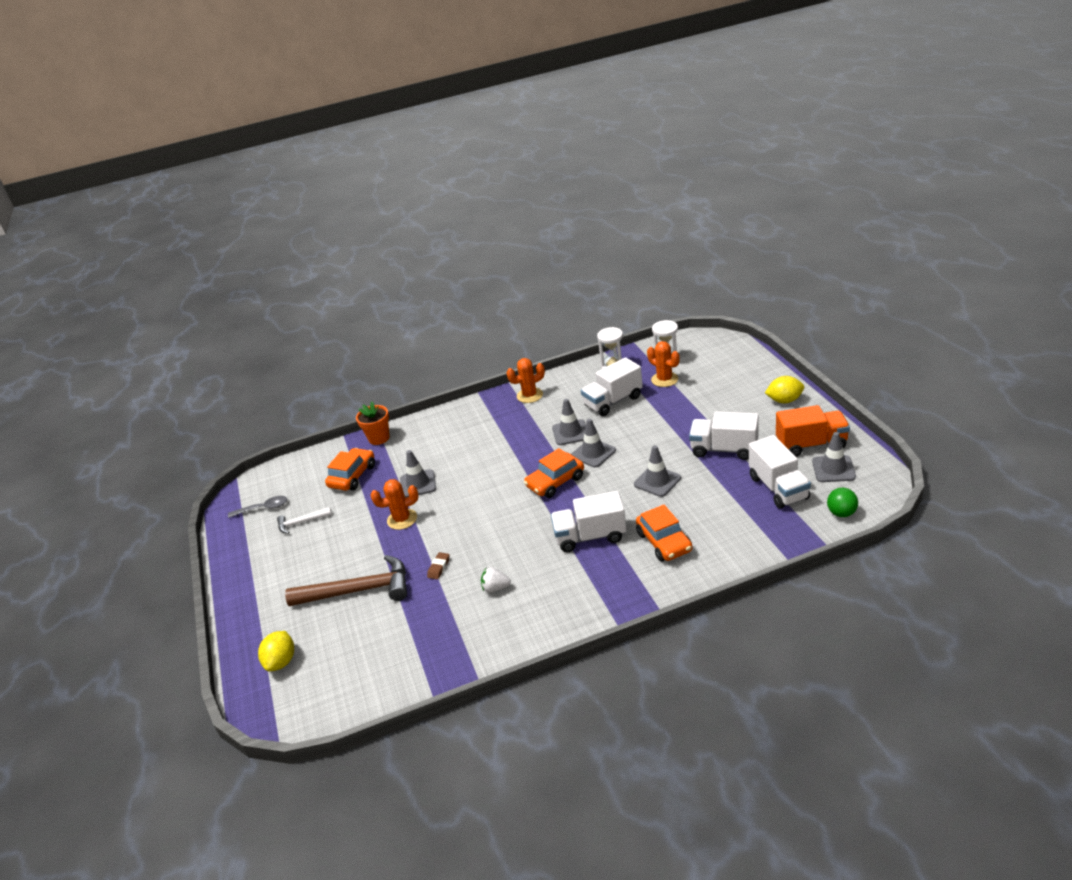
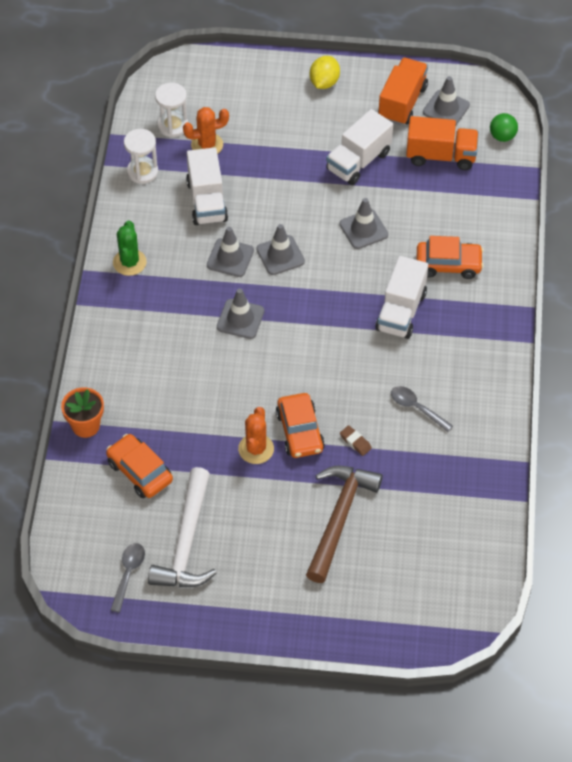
camera: 70 degrees left, 20 degrees up
(281, 661) = (394, 608): yellow lemon -> none
(301, 522) = (186, 542): white hammer -> white hammer, size x2.03
(418, 484) = (206, 416): grey traffic cone -> grey traffic cone (240, 319)
(495, 588) = (416, 408): white strawberry -> grey spoon
(529, 395) = (129, 262): orange cactus -> green cactus
(555, 482) = (300, 303): orange car -> orange car (300, 431)
(778, 488) = (441, 156): white truck -> orange truck

